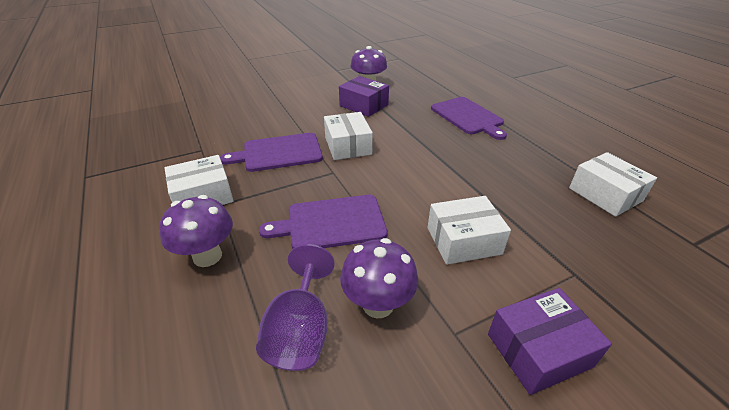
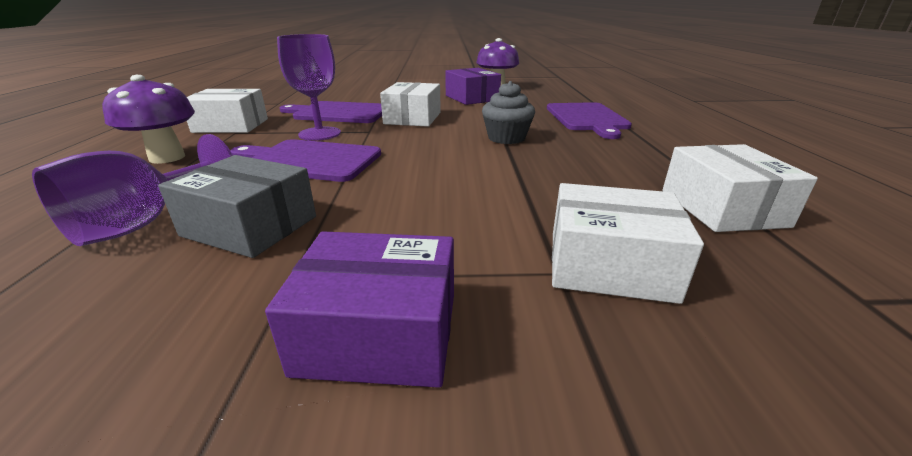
camera: 25 degrees right, 10 degrees down
(298, 187) = (320, 134): none -> purple goblet
(378, 304) = (250, 226): purple mushroom -> grey box
(439, 156) = (506, 138): none -> grey cupcake
(463, 241) = (434, 203): white box -> white box (609, 265)

